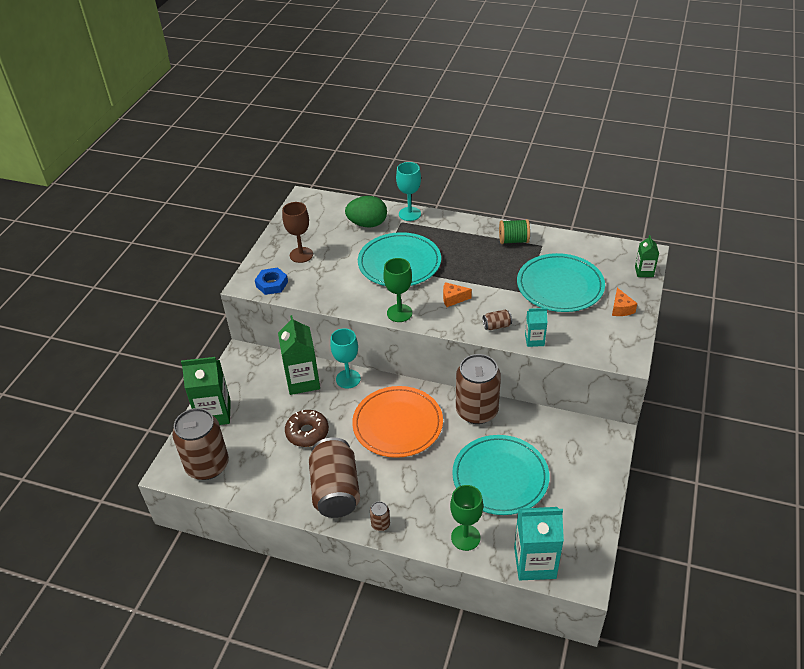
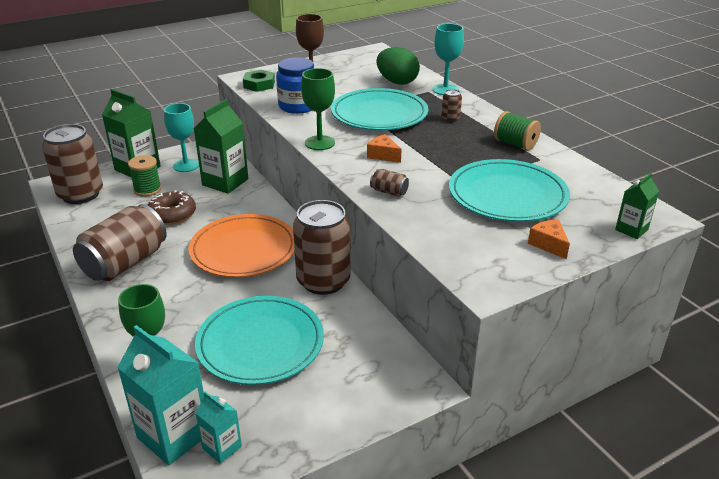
camera: 40 degrees right, 10 degrees down
(254, 426) = (147, 189): none -> green spool
(272, 284) = (259, 85): blue nut -> green nut
(334, 289) = (298, 106): none -> blue jar
(348, 379) = (258, 199): turquoise goblet -> turquoise goblet (186, 165)
(380, 524) = (113, 307): brown can -> brown can (450, 118)
(534, 340) = (407, 220): turquoise carton -> turquoise carton (222, 447)
(621, 309) = (548, 244): orange cheese -> orange cheese turned 120 degrees clockwise

